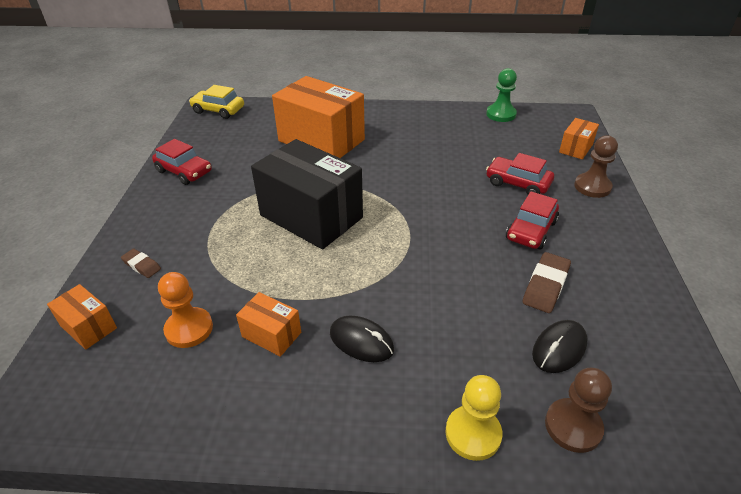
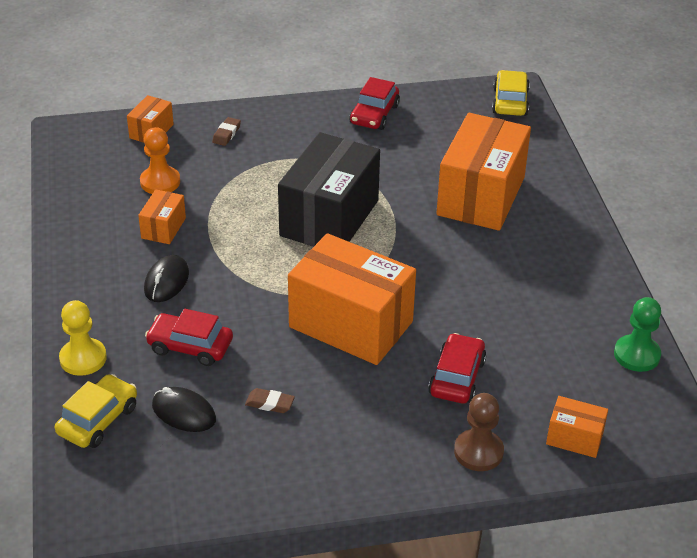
camera: 75 degrees right, 0 degrees up
(452, 224) = (351, 324): none -> orange box
(531, 230) = (362, 391): red car -> red car (190, 346)
(545, 286) = (270, 403): brown eraser -> brown eraser, size x0.61
(573, 426) = (98, 420): brown pawn -> yellow car

